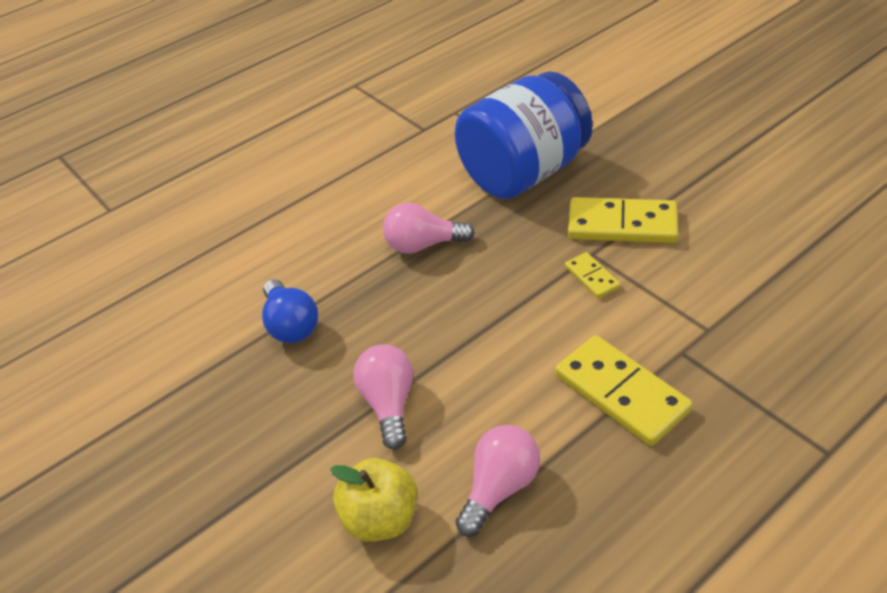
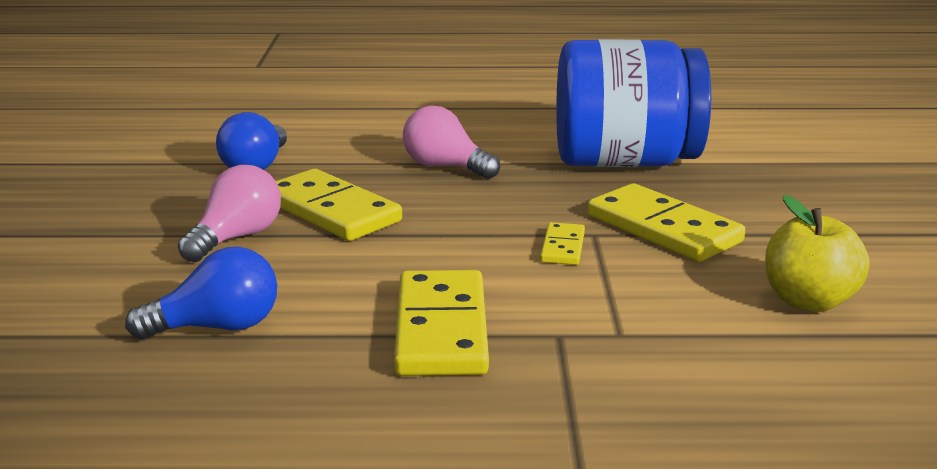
camera: 35 degrees right, 20 degrees down
(380, 518) = (100, 293): yellow apple -> yellow apple (808, 301)
(412, 336) = (331, 211): none -> yellow domino
(499, 488) = (217, 327): pink light bulb -> blue light bulb

